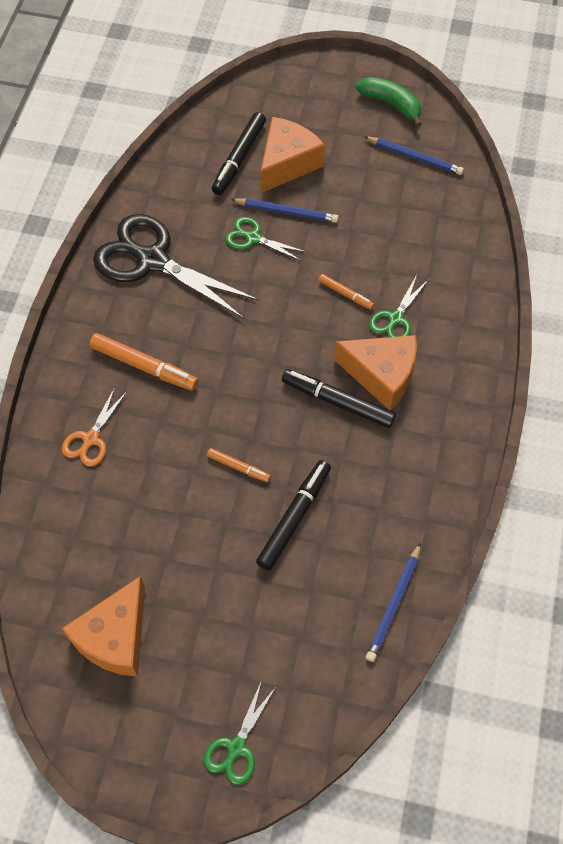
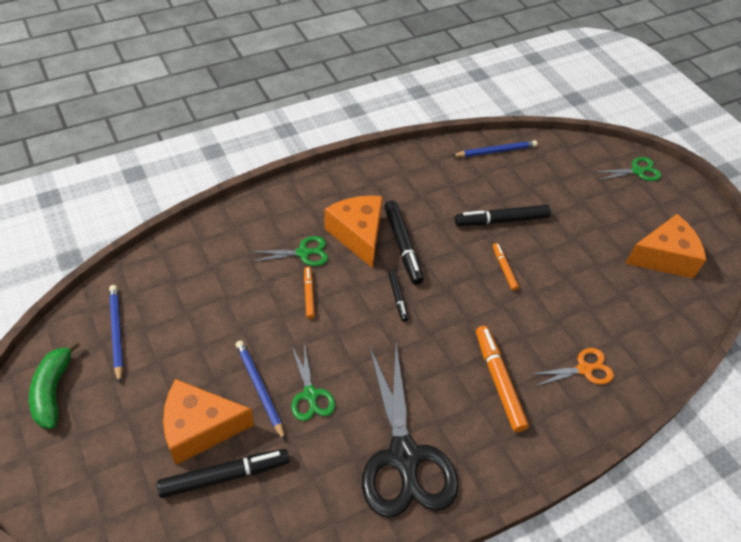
camera: 135 degrees left, 10 degrees down
(285, 355) = (397, 298): none -> black marker

